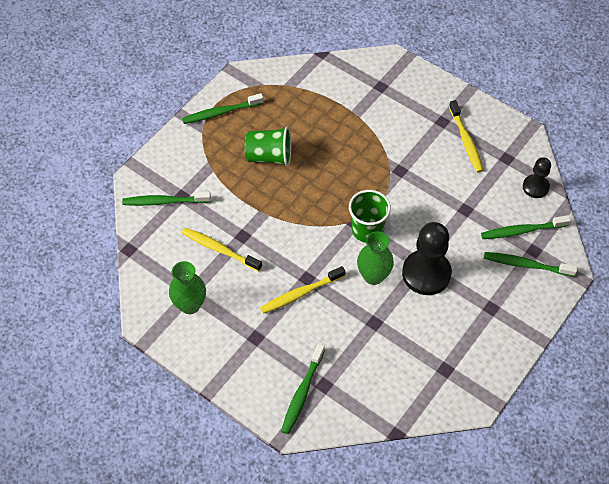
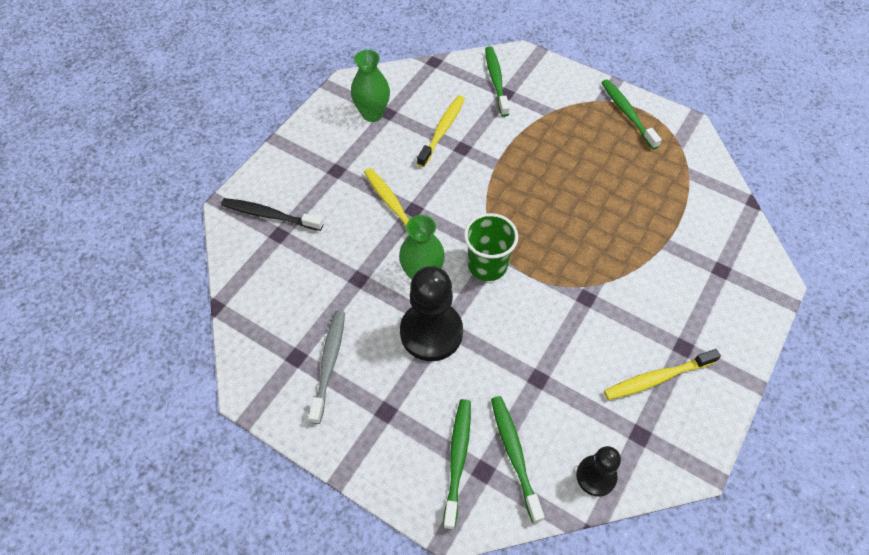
camera: 85 degrees right, 0 degrees up
(269, 156) = (576, 162): green cup -> none
(302, 393) = (270, 215): green toothbrush -> black toothbrush
(451, 345) = (329, 363): none -> grey toothbrush

